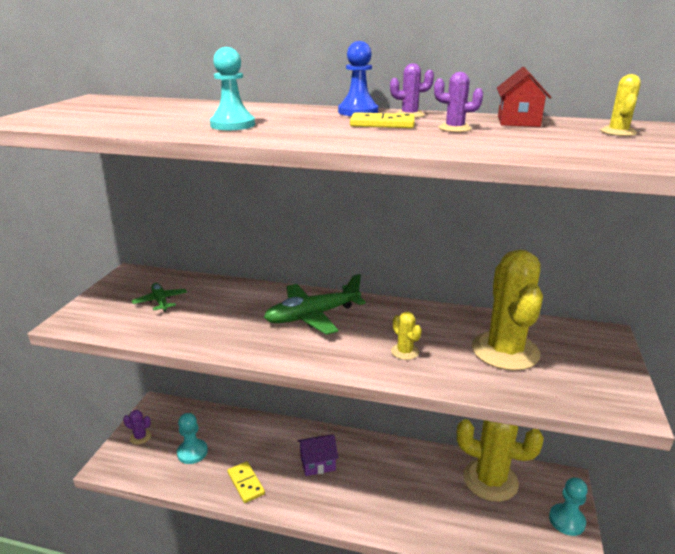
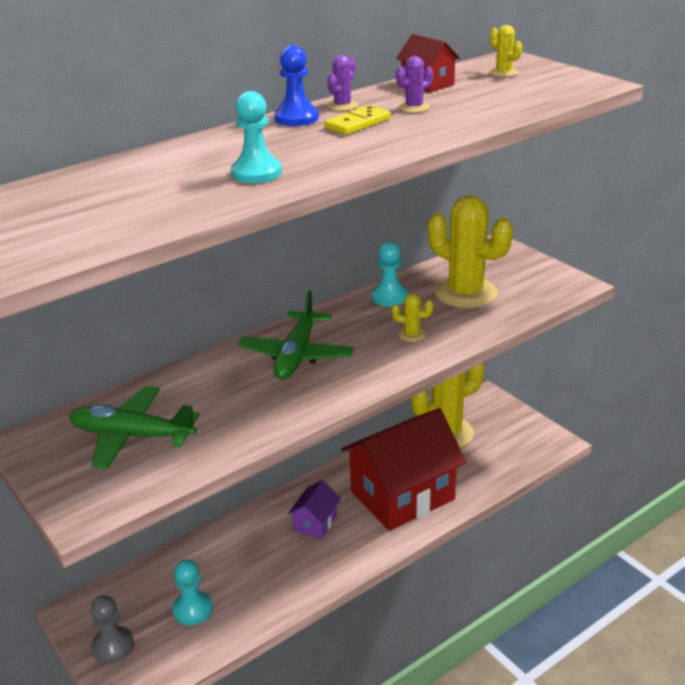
camera: 50 degrees left, 5 degrees up
(140, 437) = (113, 646): purple cactus -> grey pawn
(160, 301) = (132, 436): green plane -> green plane, size x1.81
(246, 483) = (284, 585): yellow domino -> none
(393, 495) = (402, 495): none -> red house
(566, 520) = (518, 421): turquoise pawn -> turquoise pawn (389, 297)

